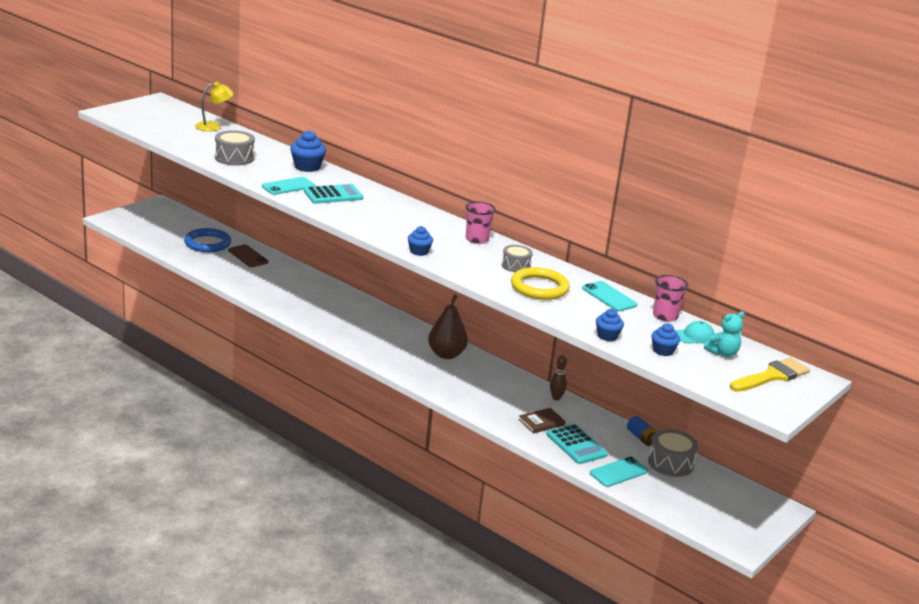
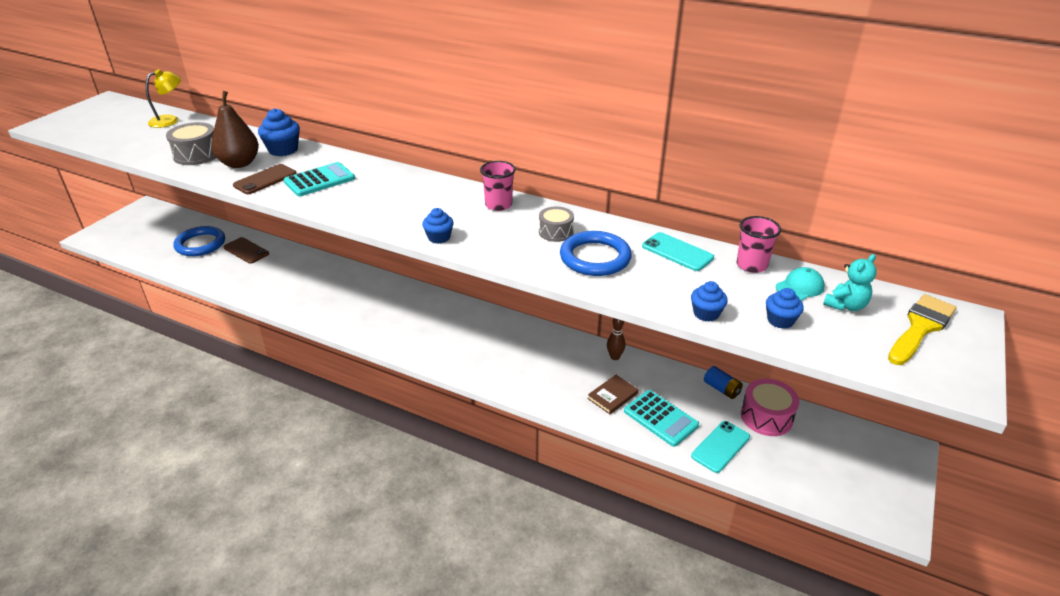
camera: 10 degrees left, 10 degrees up
(288, 186) = (265, 179): turquoise phone -> brown phone
(446, 354) = (483, 328): brown pear -> brown pear (239, 163)
(539, 287) = (595, 257): yellow ring -> blue ring
(670, 463) = (766, 417): grey drum -> pink drum

